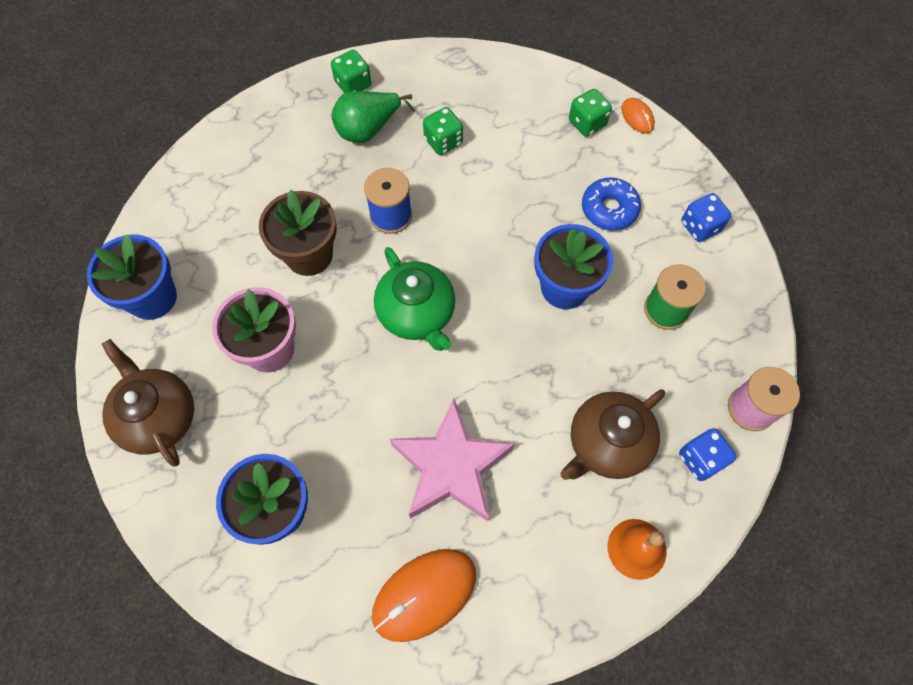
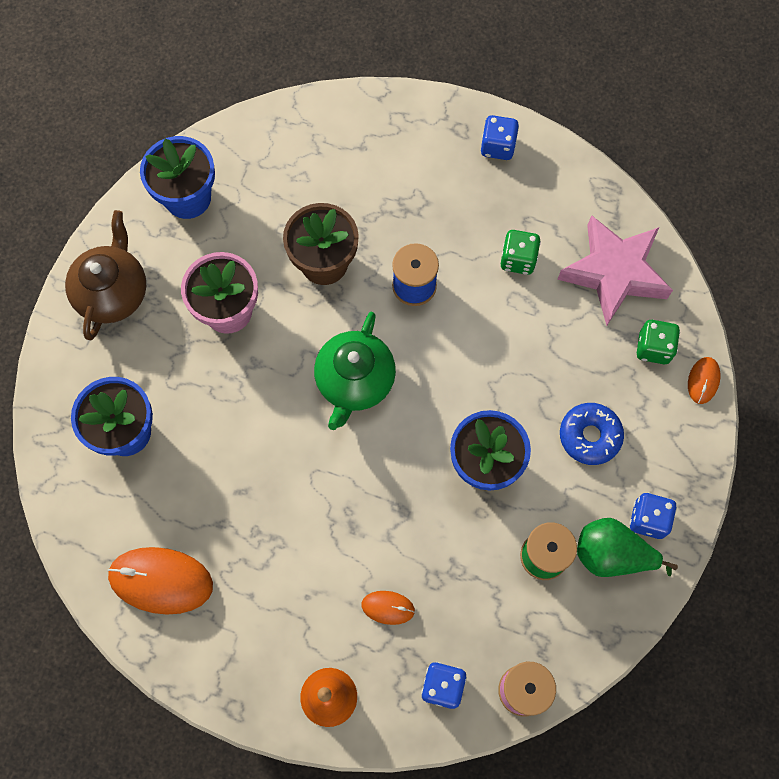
camera: 45 degrees right, 5 degrees up
(353, 84) = (497, 146): green dice -> blue dice
(368, 129) = (470, 197): green pear -> green pear (612, 555)
(451, 467) = (264, 515): pink star -> pink star (614, 273)
(607, 443) = (388, 607): brown teapot -> orange mouse

